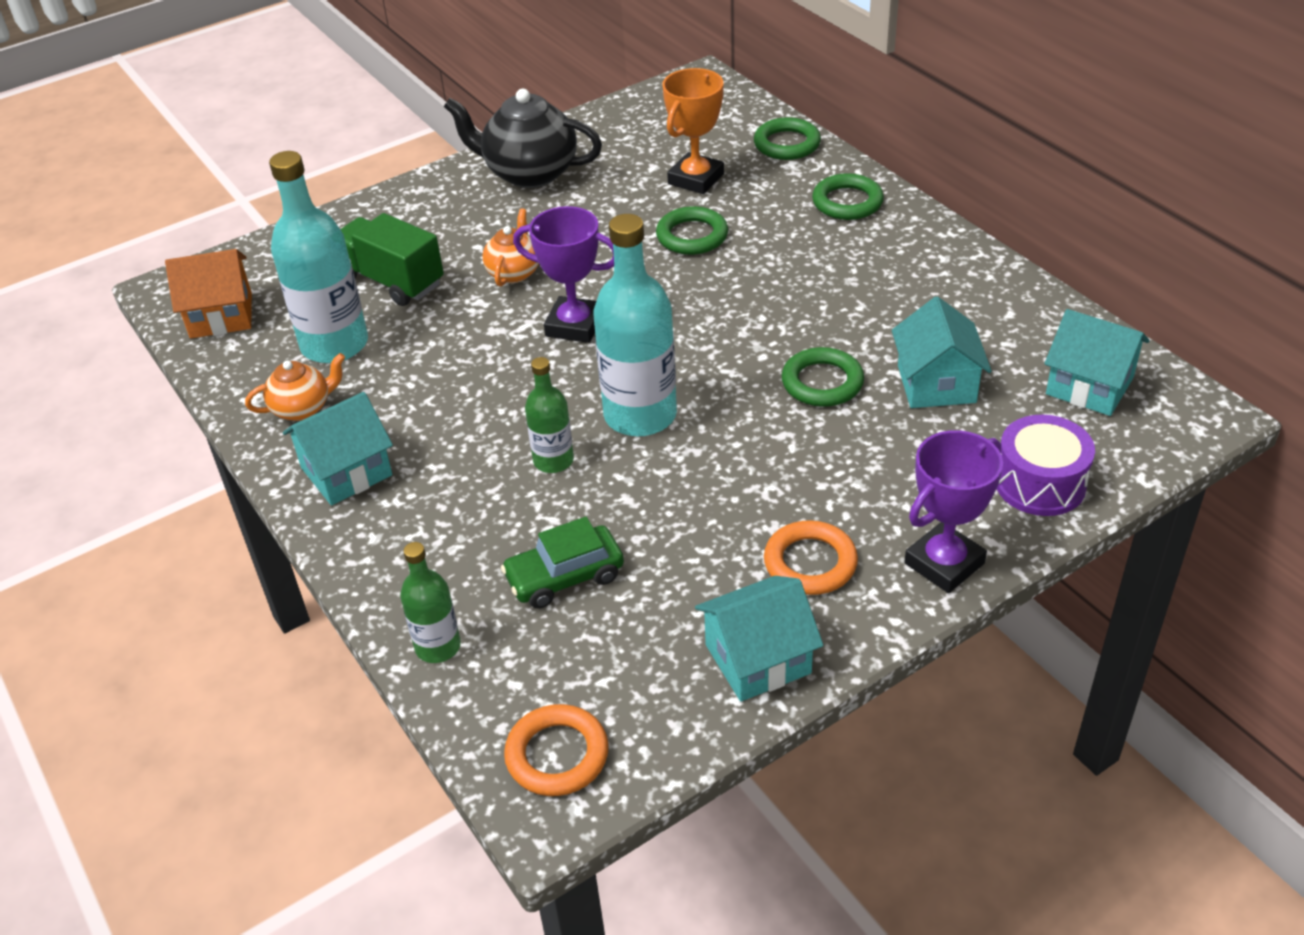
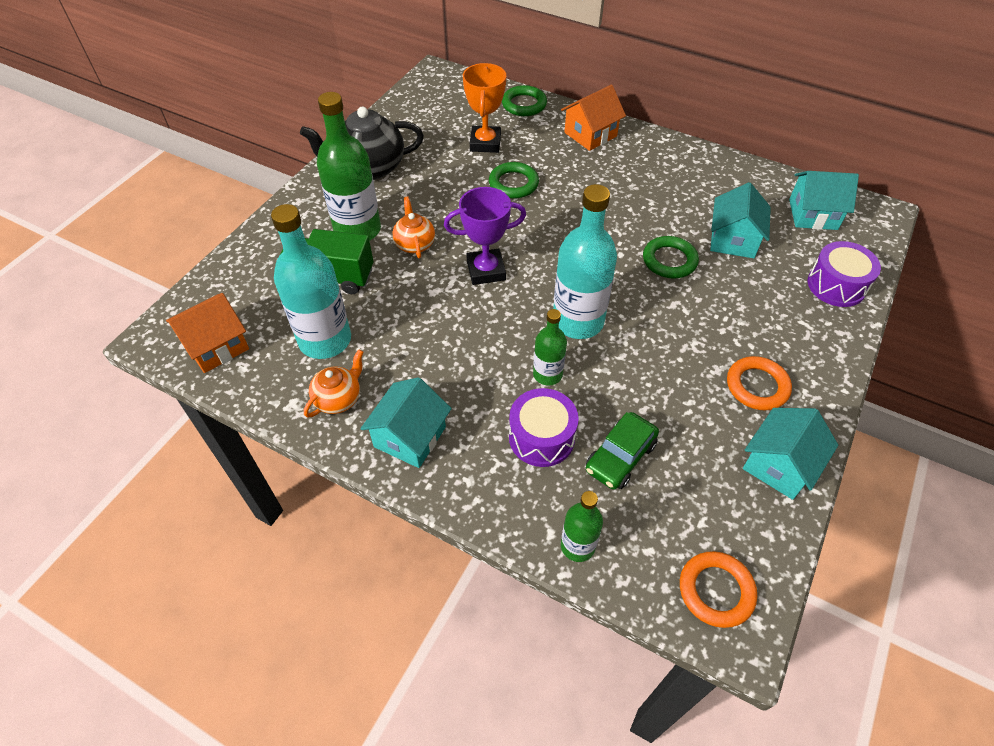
camera: 30 degrees left, 10 degrees up
(461, 238) = (357, 230): none -> green bottle
(490, 523) = (541, 437): none -> purple drum
(847, 202) = (590, 134): green ring -> orange house
(936, 384) = (733, 240): turquoise house -> turquoise house turned 45 degrees clockwise
(944, 563) = (828, 356): purple trophy -> none

